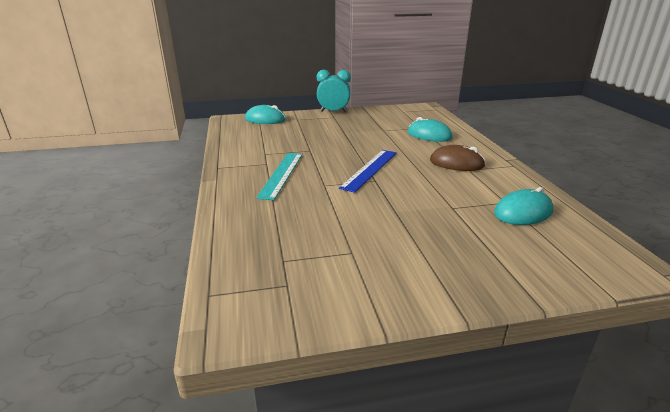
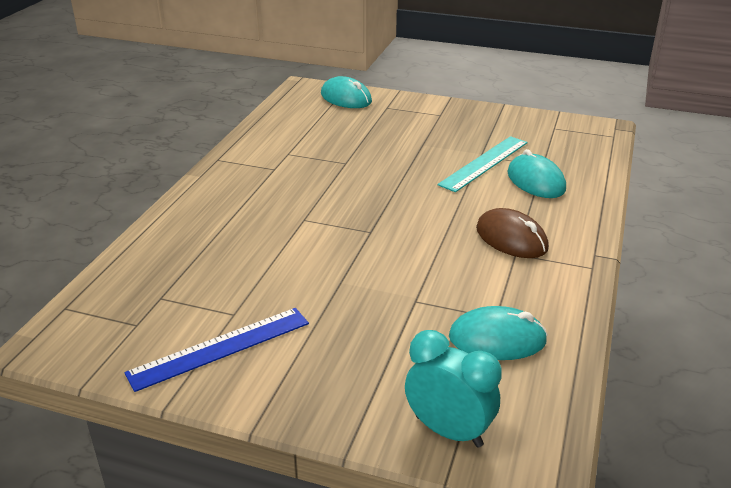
camera: 30 degrees right, 5 degrees up
(281, 174) = (273, 189): turquoise ruler -> turquoise ruler (484, 163)
(333, 111) = (450, 105): turquoise clock -> turquoise clock (448, 431)
(370, 169) = (383, 213): blue ruler -> blue ruler (220, 348)

